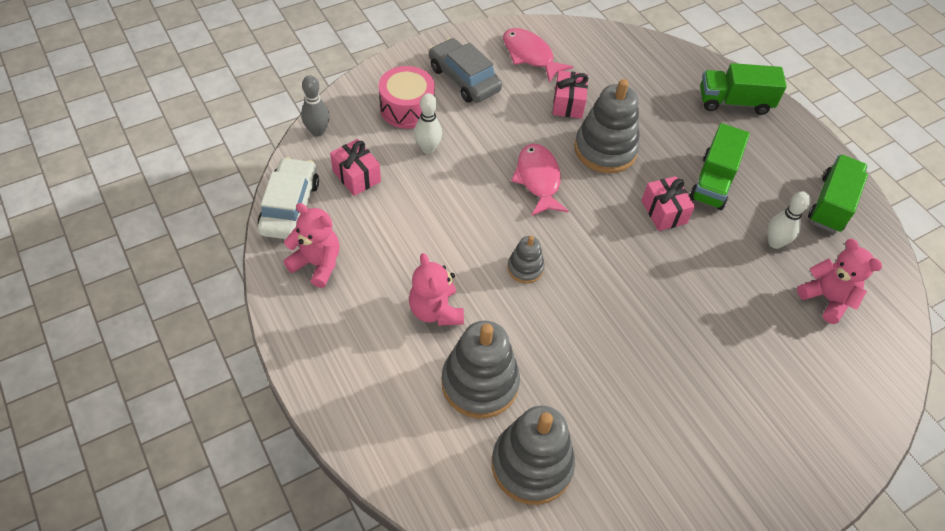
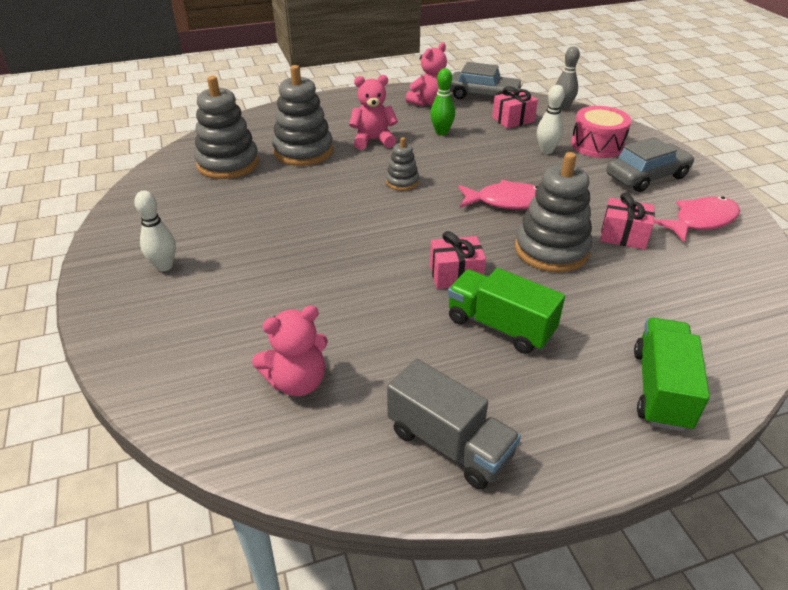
camera: 105 degrees right, 15 degrees down
(290, 207) = (483, 96): white car -> grey car
(401, 243) = (441, 132): none -> green bowling pin
(775, 242) = (394, 358): white bowling pin -> white bowling pin (164, 266)
(831, 204) = (449, 444): green truck -> grey truck

